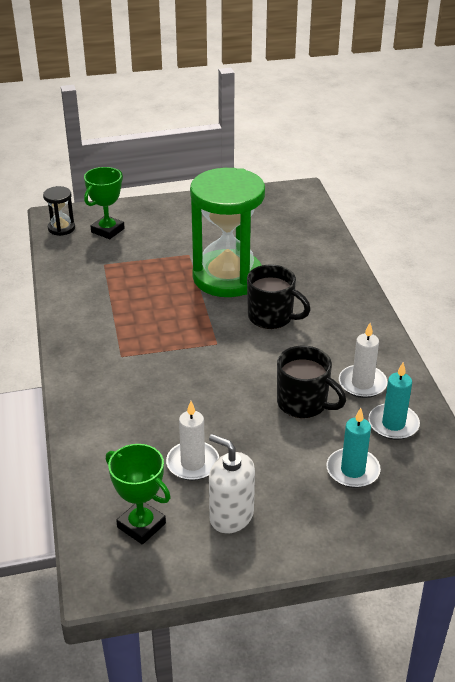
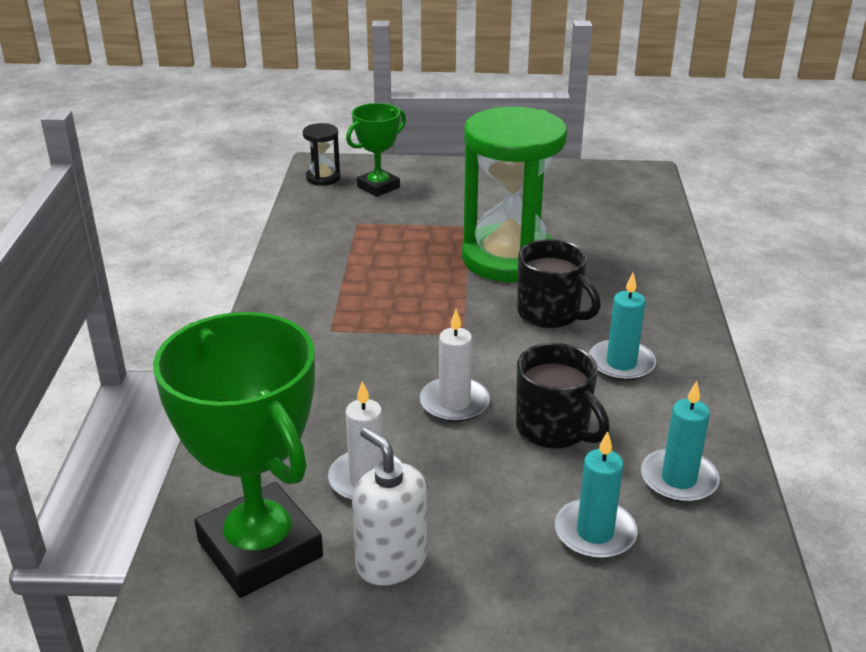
camera: 15 degrees right, 5 degrees down
(141, 525) = (260, 549): green trophy -> green trophy, size x1.82
(331, 347) = (621, 364): none -> turquoise candle
(362, 383) = (650, 417): white candle -> white candle (454, 403)

